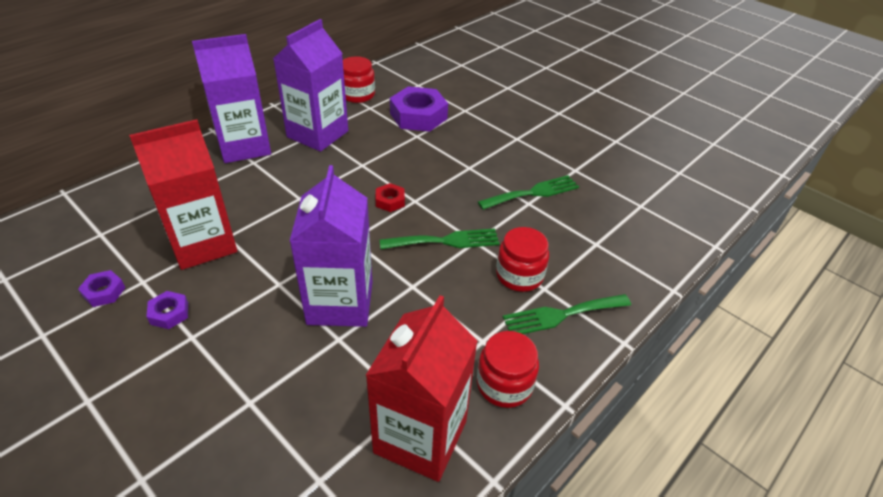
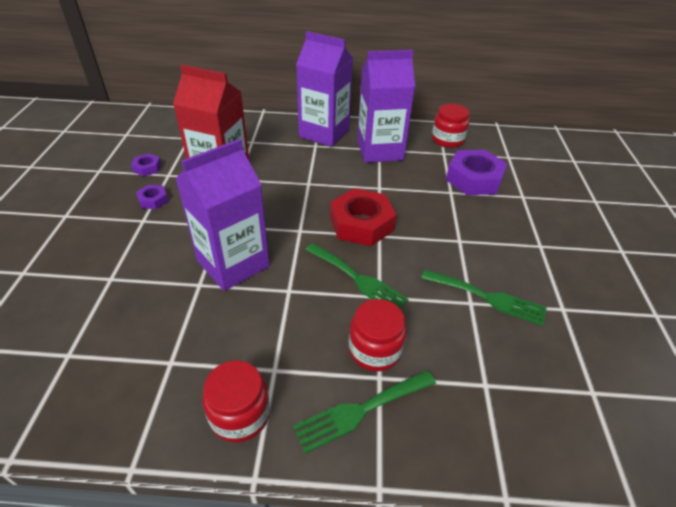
camera: 50 degrees right, 0 degrees up
(390, 201) = (361, 224): red nut -> red nut, size x2.10
(420, 436) = (144, 389): red carton -> none
(561, 315) = (361, 411): green fork -> green fork turned 60 degrees counterclockwise

